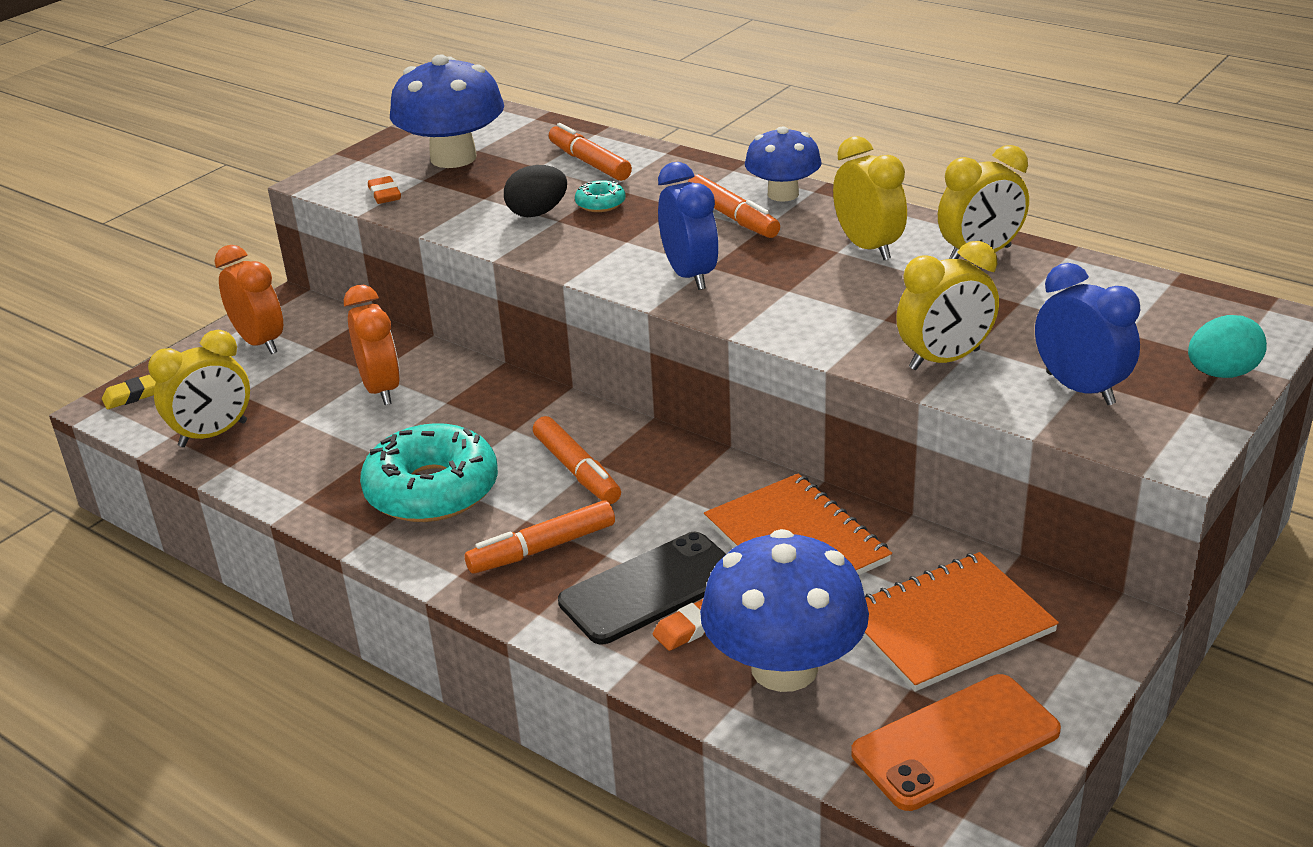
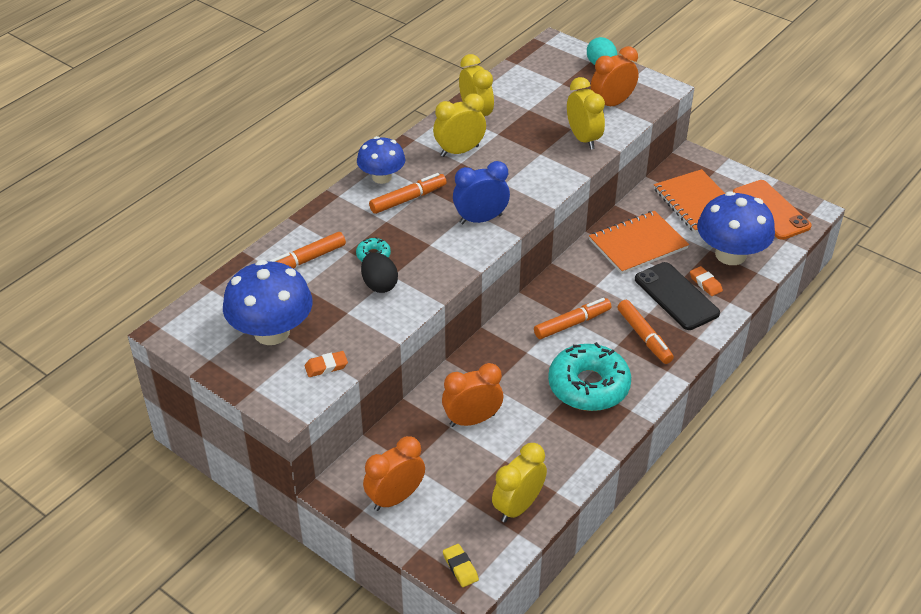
camera: 90 degrees left, 10 degrees up
(213, 434) = (518, 507): yellow clock -> yellow clock turned 105 degrees counterclockwise
(1080, 389) = (612, 104): blue clock -> orange clock

